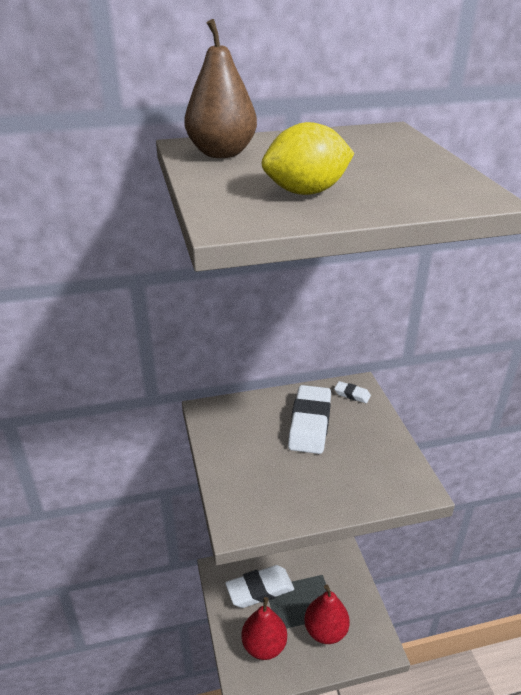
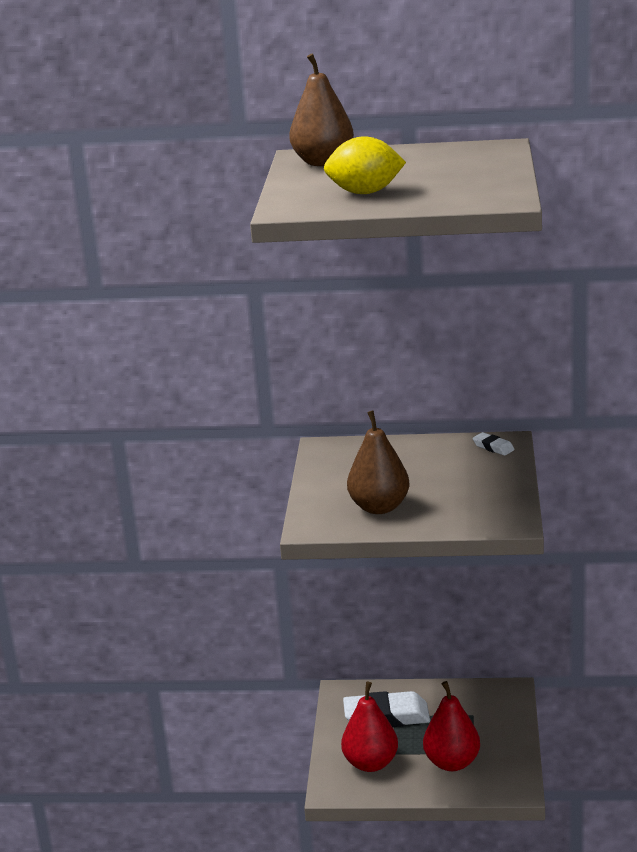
camera: 20 degrees right, 10 degrees down
(290, 485) = (379, 507): none -> brown pear
(310, 423) = (429, 466): white eraser -> none

